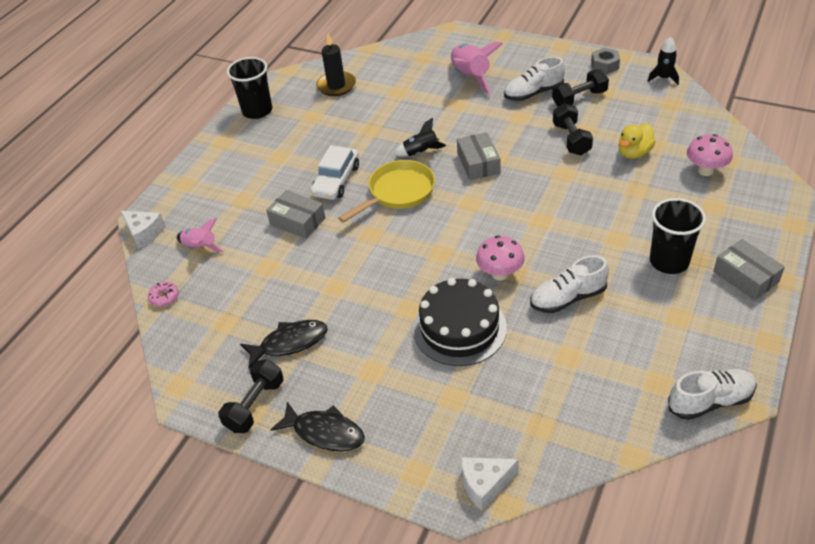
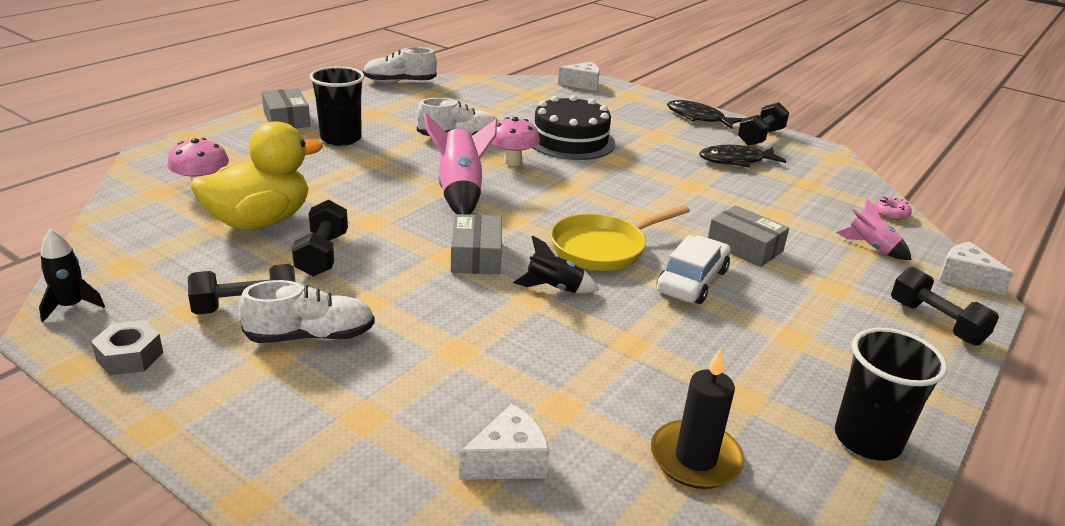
camera: 175 degrees left, 15 degrees down
(187, 188) = (936, 323): none -> black dumbbell
(414, 68) = (508, 460): none -> white cheese
(470, 77) = (401, 400): pink rocket -> pink rocket (460, 192)
(634, 153) = (260, 221): yellow duck -> yellow duck, size x1.78

